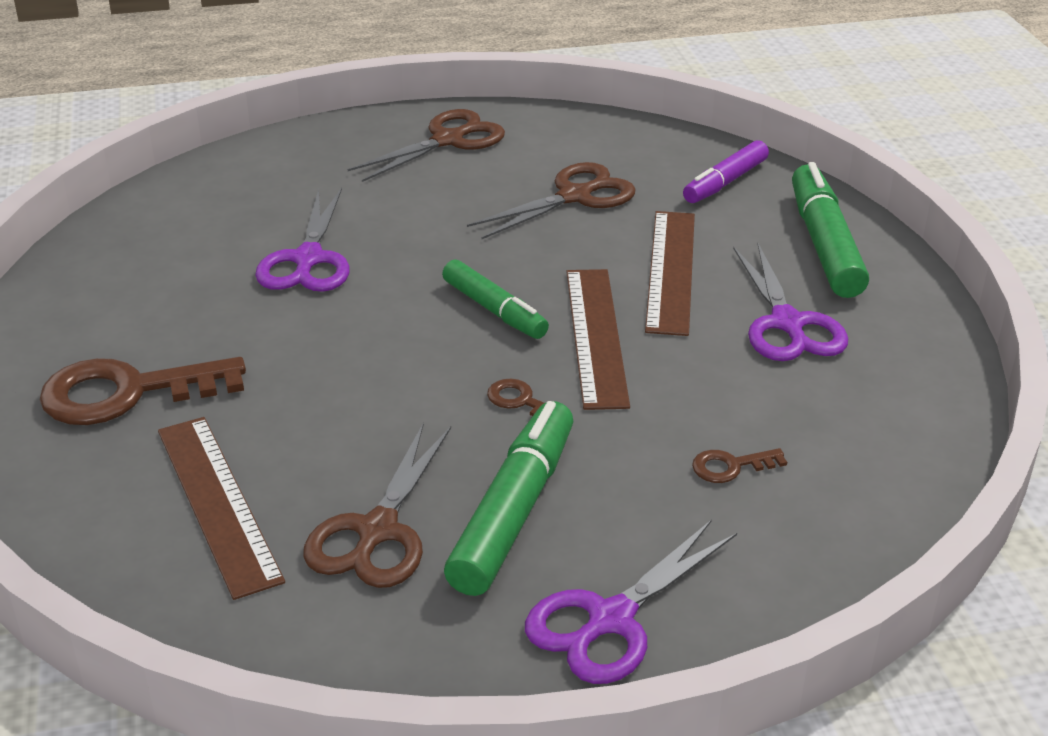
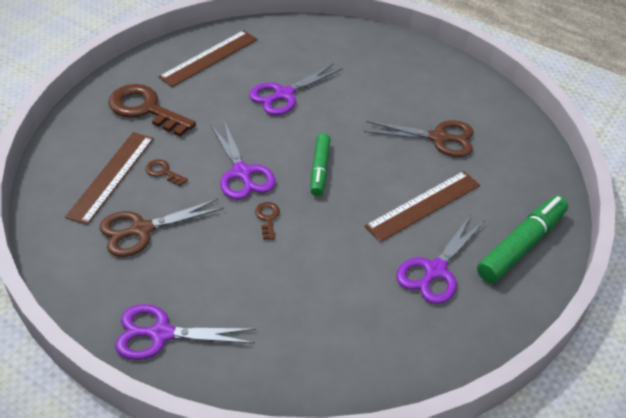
camera: 45 degrees right, 10 degrees up
(403, 376) = (242, 173): none -> purple scissors
(448, 140) = (425, 72): brown scissors -> none
(514, 511) = (195, 262): green marker -> none
(596, 336) = (341, 212): brown ruler -> brown ruler (209, 58)
(725, 182) = (524, 179): purple marker -> none
(730, 466) = (302, 314): brown key -> brown key (163, 172)

